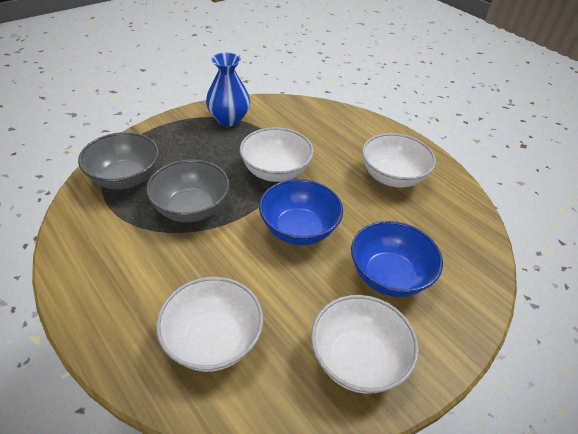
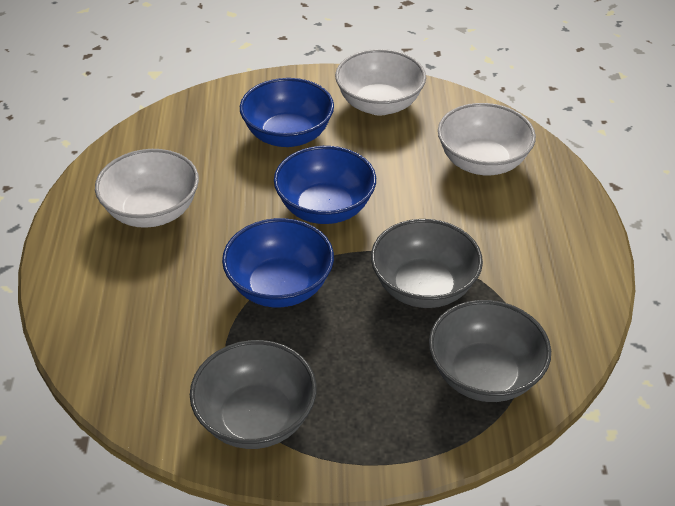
camera: 140 degrees left, 0 degrees up
(229, 119) = (256, 418): blue vase -> grey bowl
(275, 171) = (280, 286): white bowl -> blue bowl

